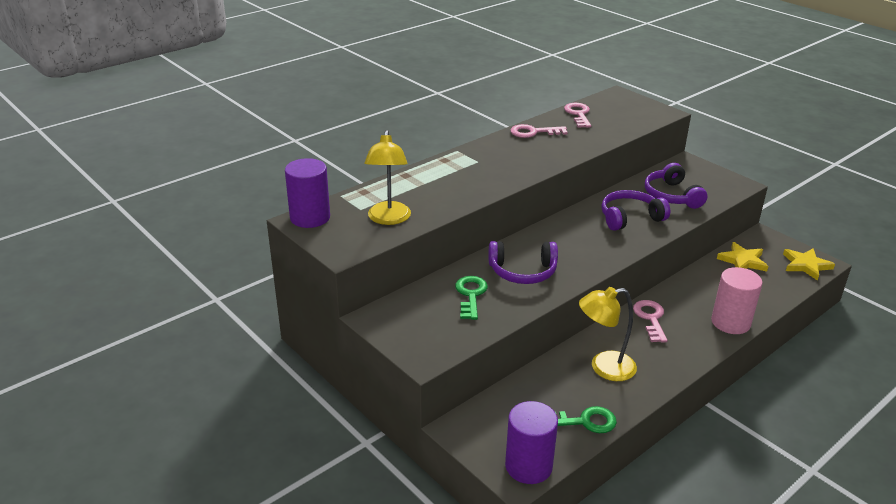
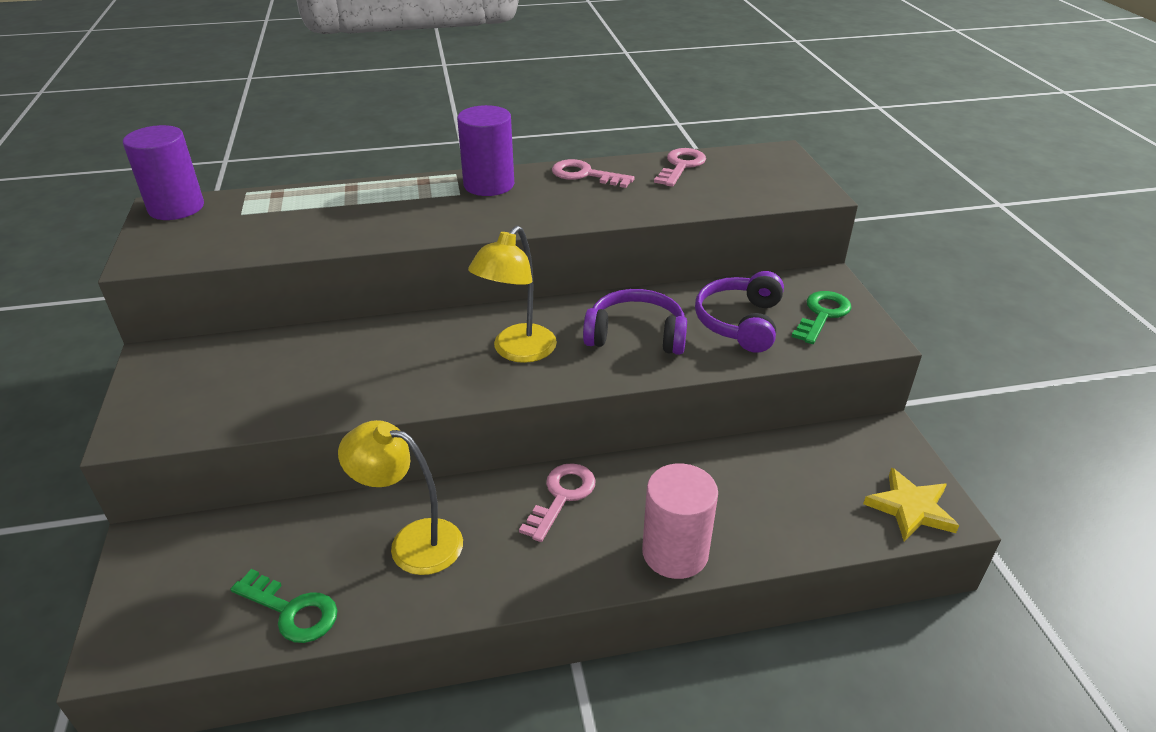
camera: 30 degrees right, 5 degrees up
(388, 219) = (250, 234): yellow lamp -> yellow lamp (517, 351)
(471, 295) = (293, 369): green key -> green key (822, 315)
(523, 272) = (395, 362): purple headphones -> none
(528, 466) = (149, 641): purple cylinder -> purple cylinder (489, 185)
(742, 261) = (807, 461): yellow star -> none

